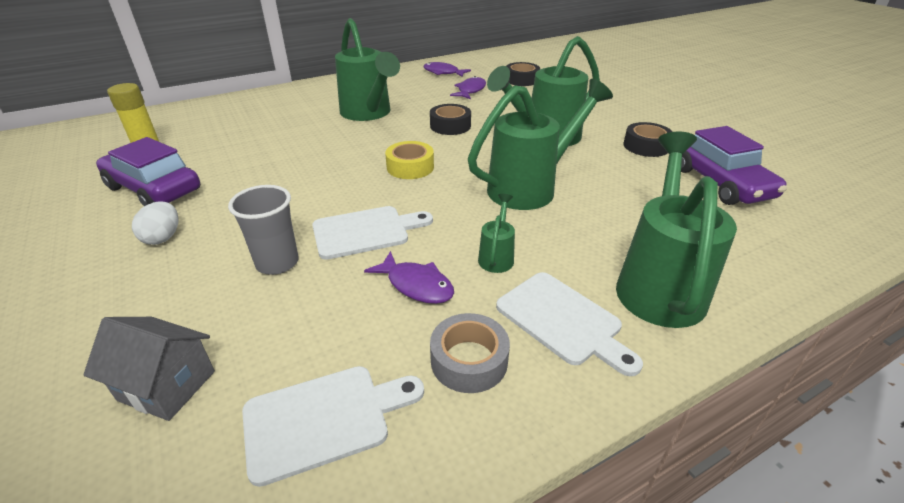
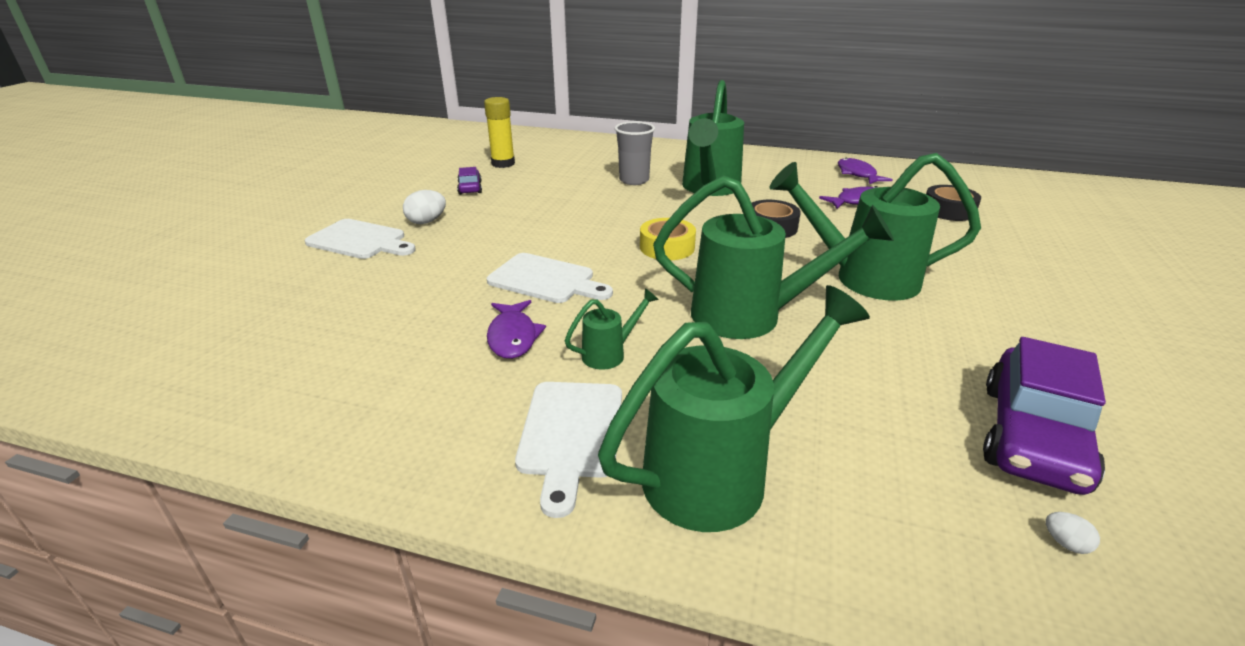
camera: 45 degrees right, 5 degrees down
(154, 189) = (470, 188): purple car -> purple car, size x0.48
(167, 385) = (300, 307): grey house -> none
(277, 263) = (457, 270): grey cup -> grey cup (634, 180)
(324, 419) = (327, 378): white cutting board -> white cutting board (360, 240)
(469, 360) = (455, 409): grey tape -> none
(646, 146) = (993, 344): black tape -> none
(793, 223) = (1065, 543): none -> white egg

